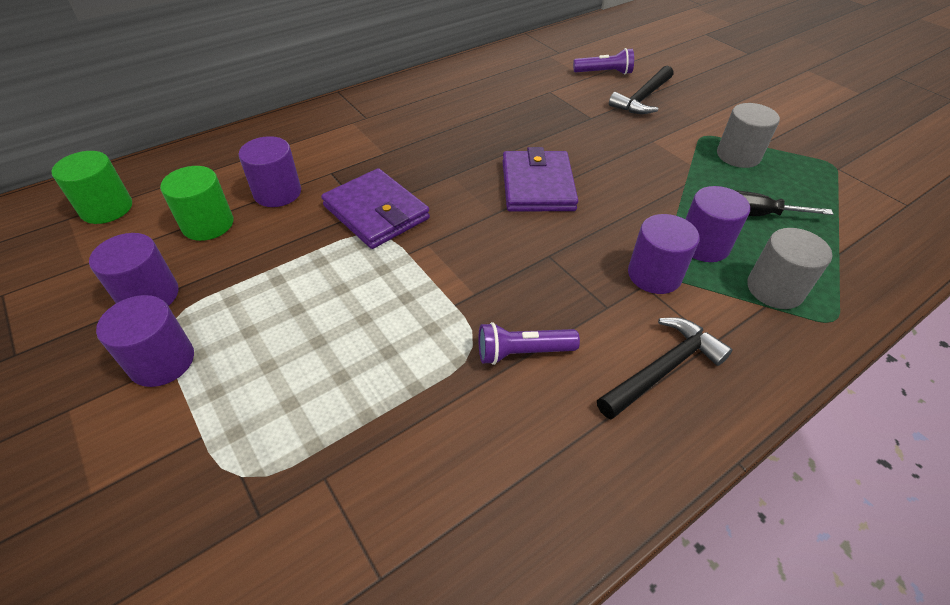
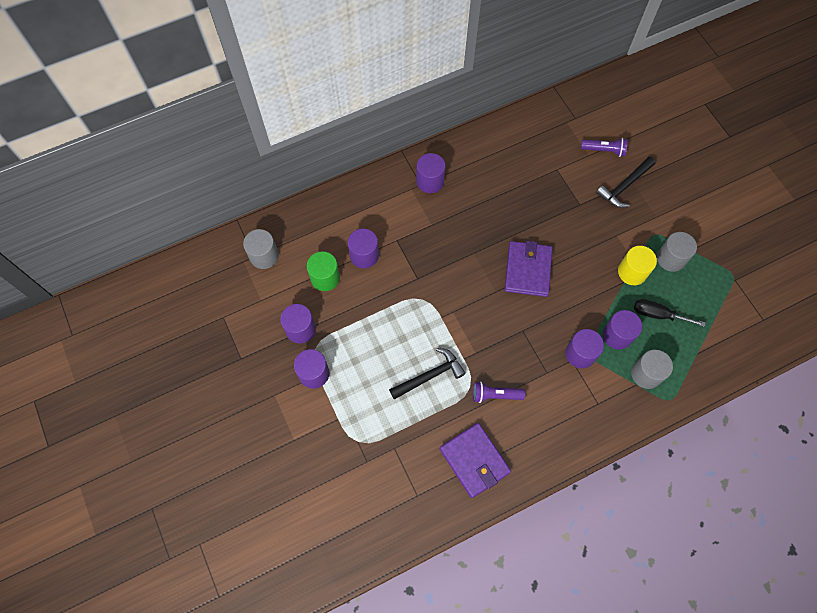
camera: 10 degrees right, 20 degrees up
(107, 208) = (264, 256): green cylinder -> grey cylinder
(376, 212) = (424, 281): purple wallet -> purple wallet (474, 460)
(378, 113) = (430, 181): none -> purple cylinder
(662, 369) = (565, 416): black hammer -> black hammer (429, 376)
(691, 173) = (632, 272): none -> yellow cylinder

